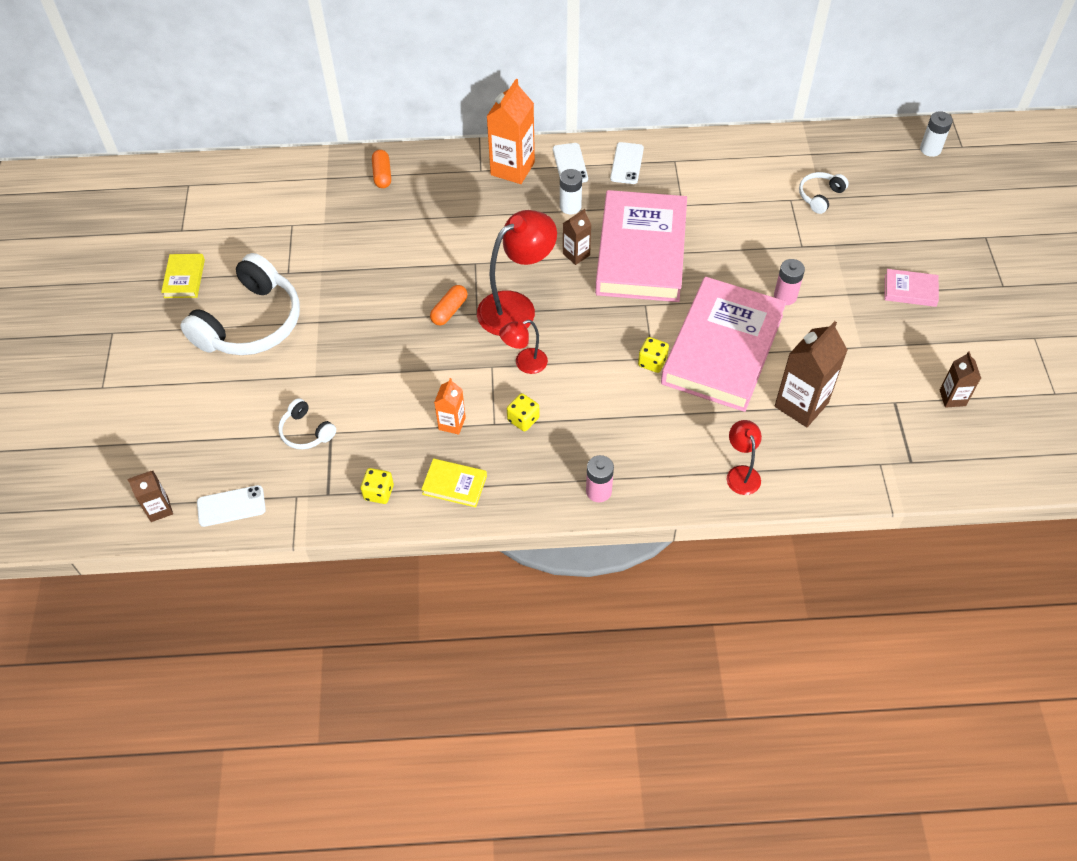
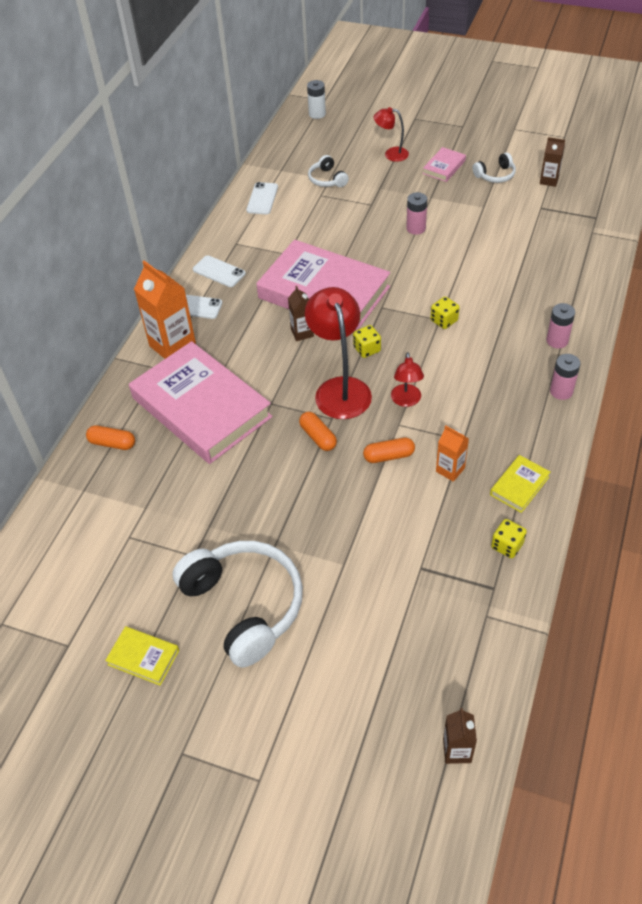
camera: 65 degrees left, 5 degrees down
(231, 506) = (478, 677): white phone -> white phone (262, 199)
(306, 432) = (411, 588): white headphones -> white headphones (495, 175)
(449, 371) = (389, 456): none -> orange capsule
(523, 419) = (467, 419): yellow dice -> yellow dice (367, 349)
(570, 206) = (244, 321): white battery -> none
(673, 470) = (557, 340): none -> pink battery
(722, 349) = (450, 277): pink book -> pink book (201, 407)
(741, 473) = (574, 304): red lamp -> red lamp (391, 154)
(801, 405) = (523, 253): brown carton -> none

